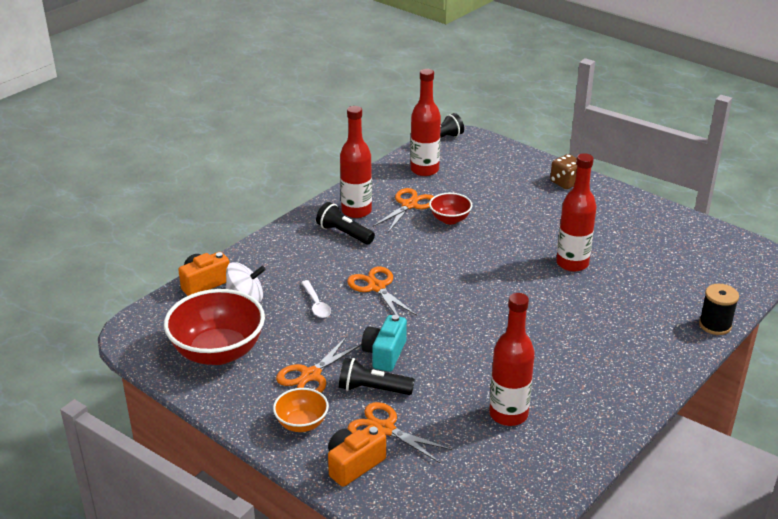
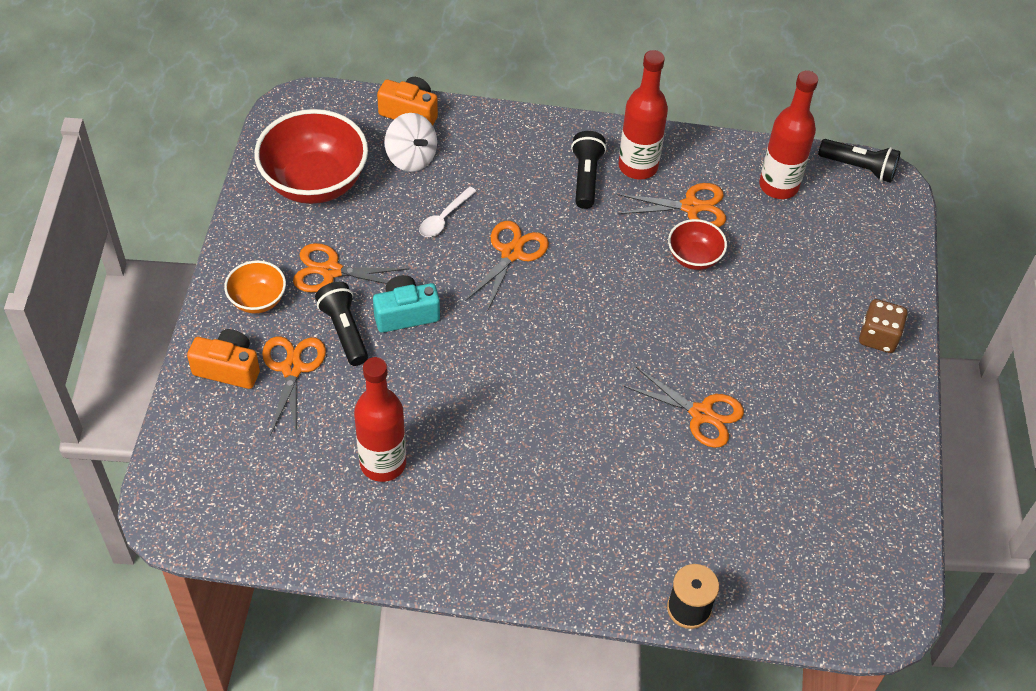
camera: 55 degrees right, 20 degrees up
(572, 263) = (701, 414): red bottle -> orange scissors

